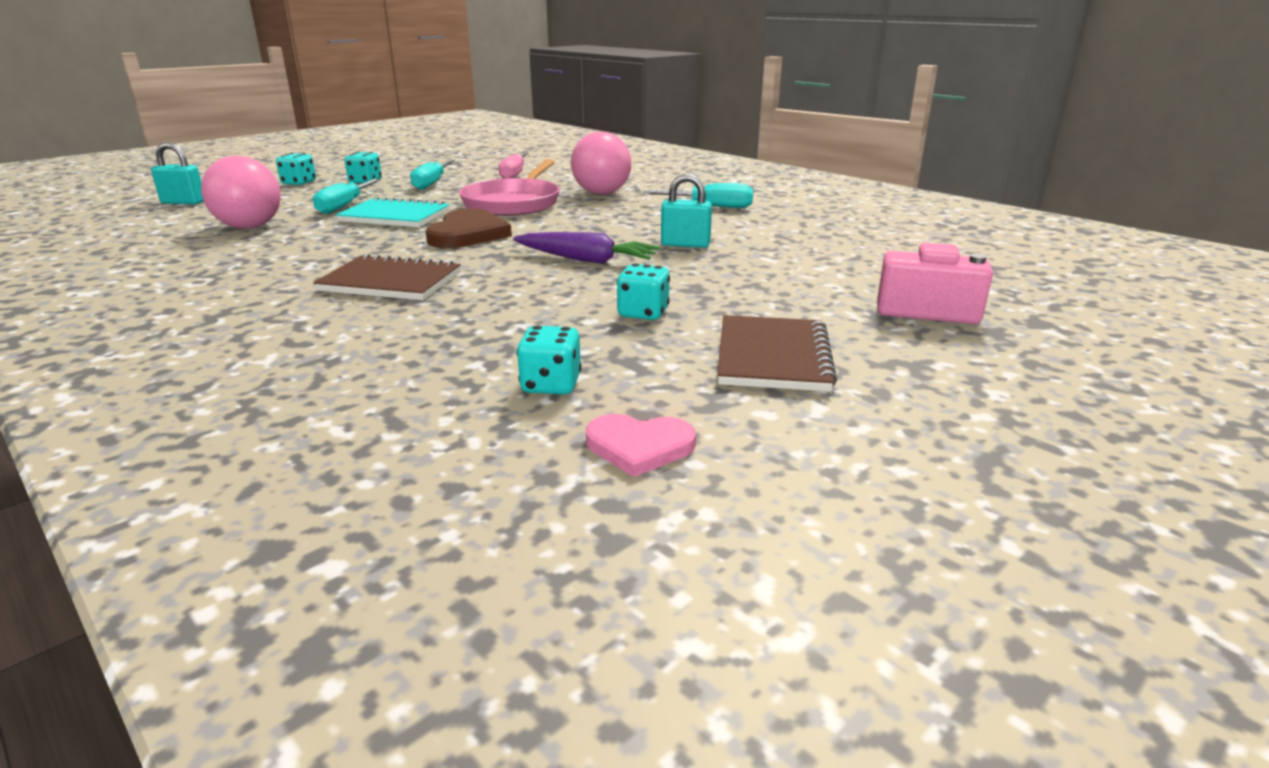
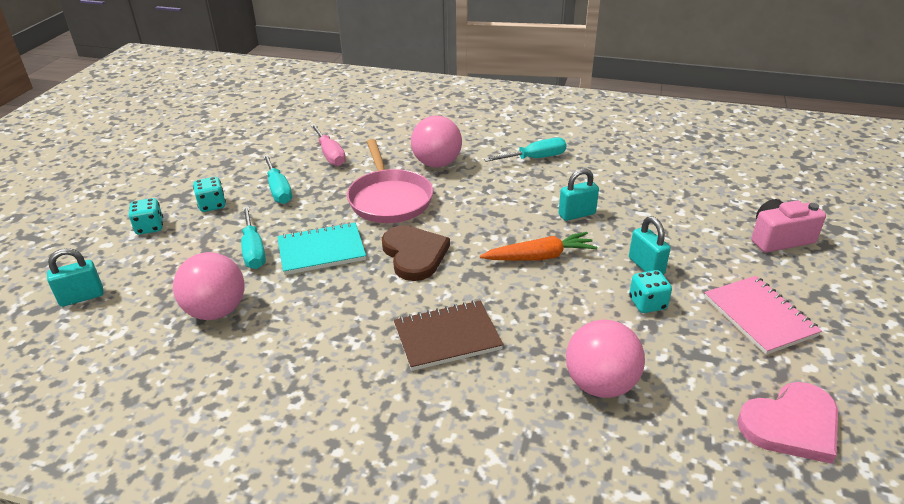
camera: 30 degrees left, 10 degrees up
(471, 348) = (600, 384): none -> pink ball
(551, 385) = (688, 397): turquoise dice -> none
(586, 260) = (539, 257): purple carrot -> orange carrot
(639, 446) = (791, 425): pink heart -> pink heart, size x1.58
(696, 290) = (646, 266): none -> turquoise padlock
(773, 357) = (759, 316): brown notebook -> pink notebook

